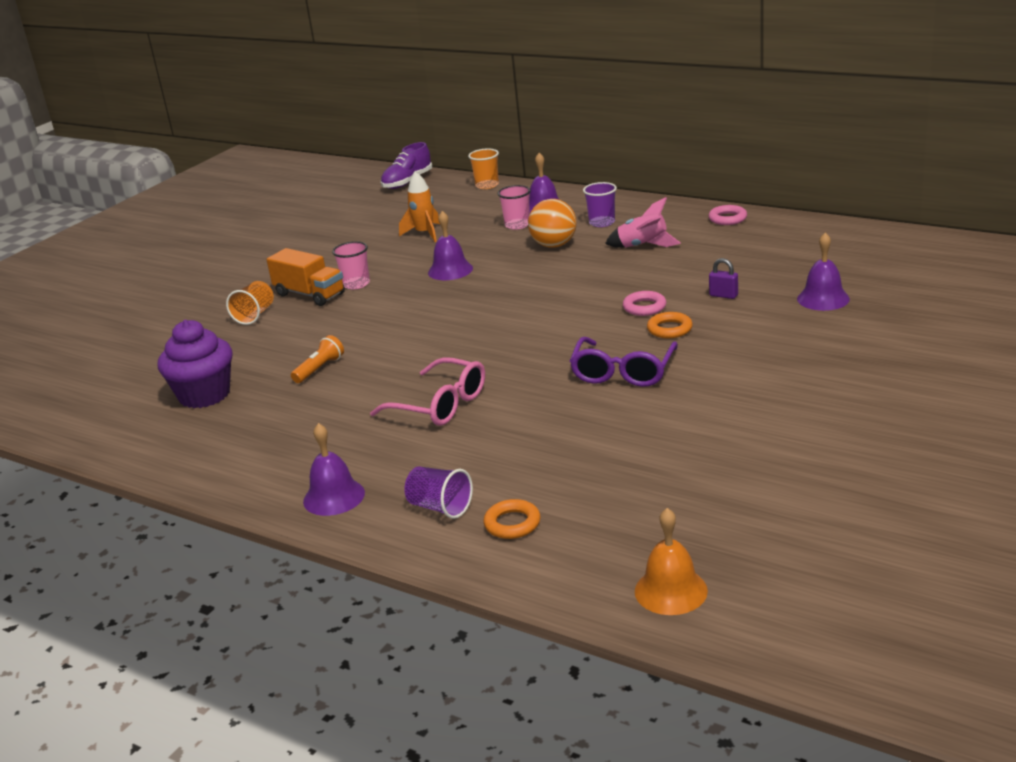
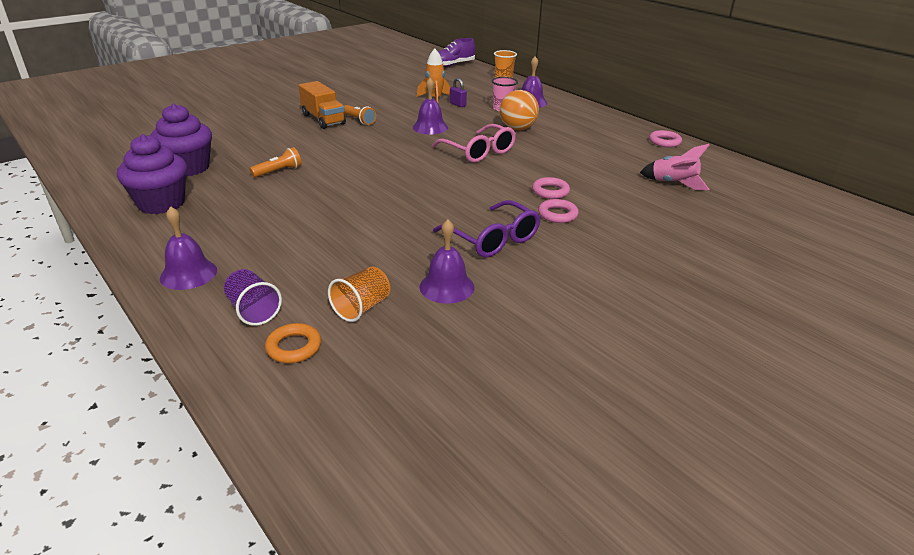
camera: 15 degrees right, 5 degrees up
(219, 441) = (161, 203): none -> purple cupcake
(254, 315) = (275, 123): orange cup -> orange cup (362, 307)
(356, 284) = (359, 120): pink cup -> orange flashlight
(440, 405) = (334, 223): pink glasses -> pink glasses (479, 152)
(602, 222) = (565, 121): purple cup -> none
(623, 372) = (493, 239): purple glasses -> purple glasses turned 75 degrees counterclockwise
(643, 246) = (583, 146): pink rocket -> pink rocket (673, 183)
(669, 329) = (557, 214): orange ring -> pink ring
(671, 590) = (368, 476): orange bell -> none
(723, 295) = (621, 199): purple padlock -> purple padlock (457, 104)
(823, 299) = (706, 225): purple bell -> purple bell (447, 287)

